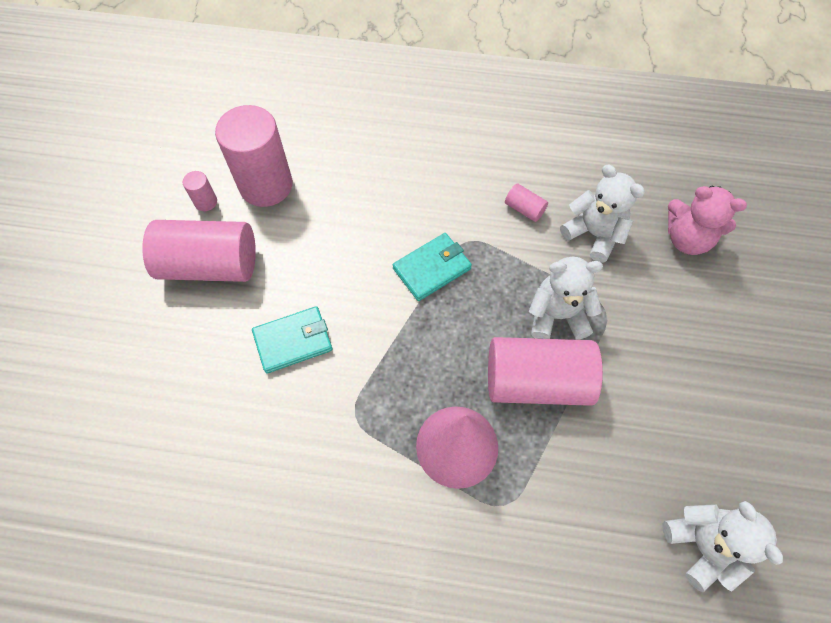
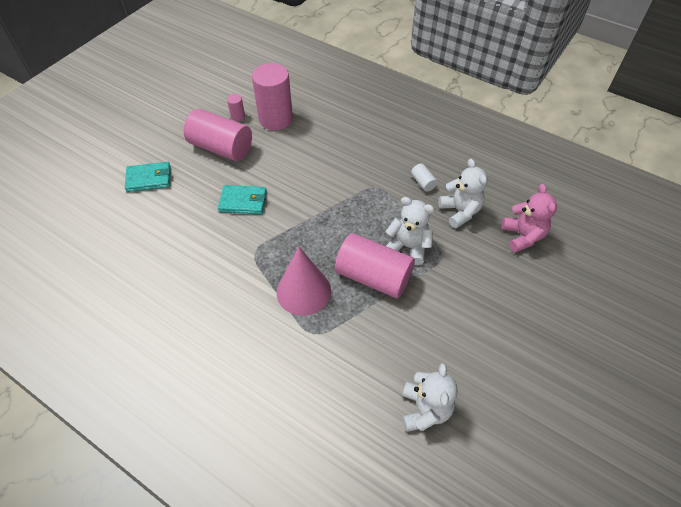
camera: 25 degrees right, 10 degrees down
(432, 268) = (346, 194): turquoise wallet -> turquoise wallet (149, 179)
(524, 209) = (423, 182): pink cylinder -> white cylinder
(687, 239) = (522, 236): pink teddy bear -> pink teddy bear turned 150 degrees counterclockwise

